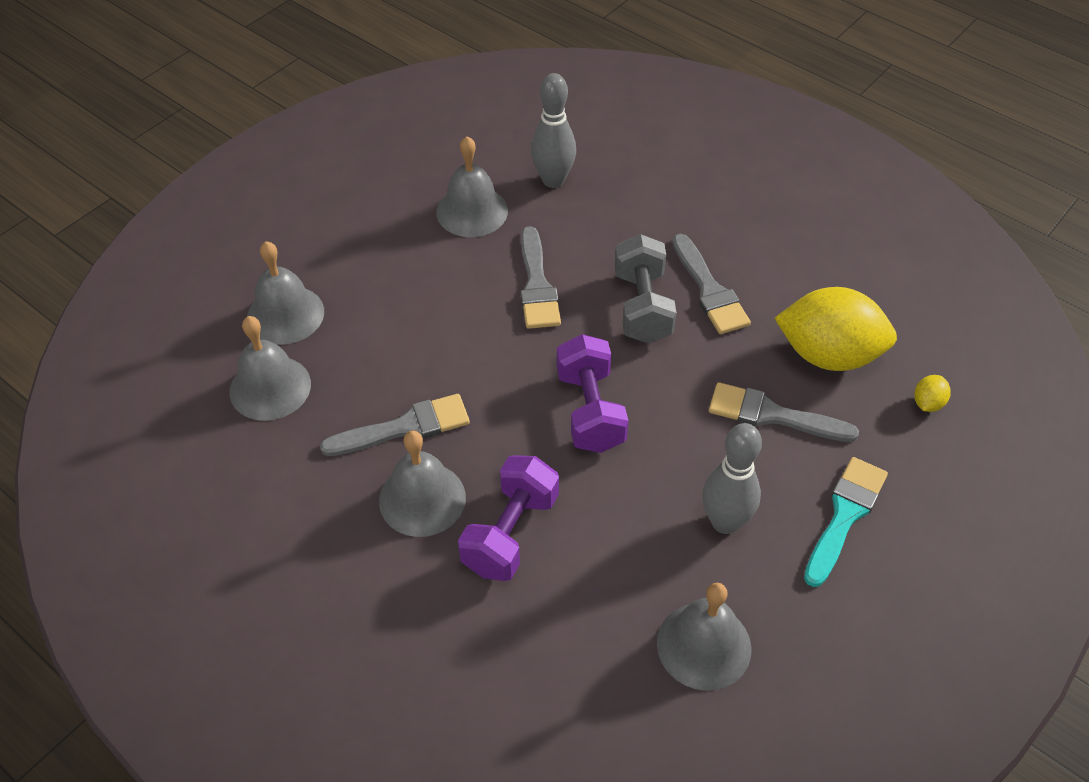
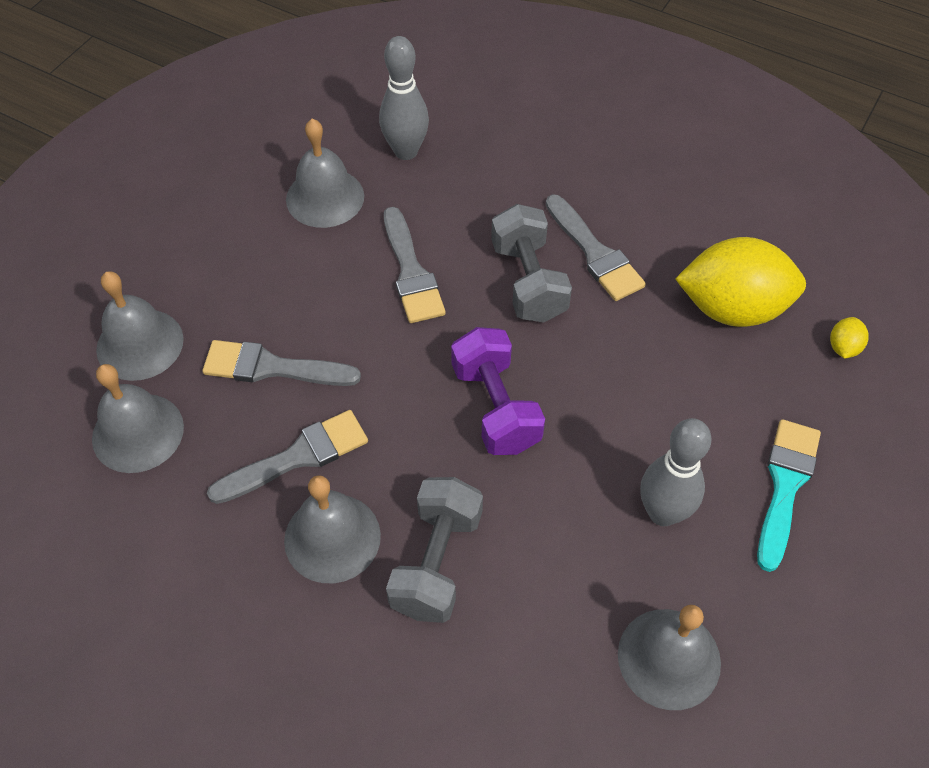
camera: 10 degrees left, 5 degrees up
(510, 533) = (436, 562): purple dumbbell -> grey dumbbell
(772, 415) = (688, 384): grey brush -> grey brush (272, 367)

